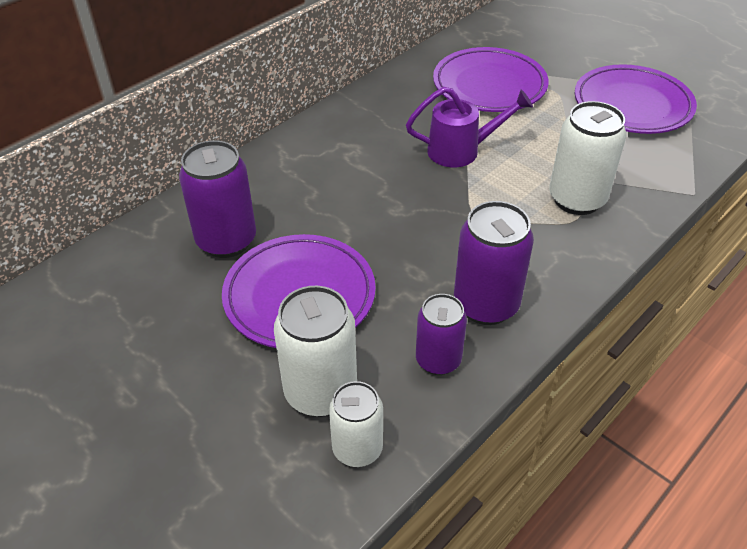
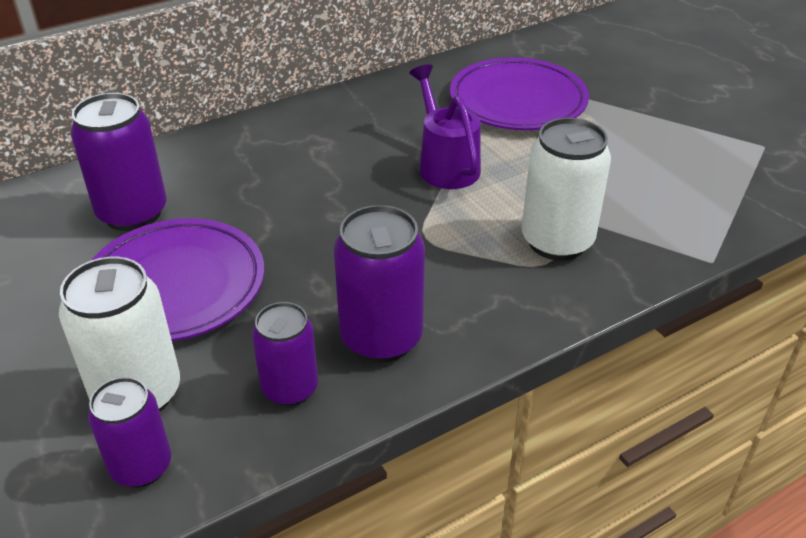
camera: 15 degrees right, 5 degrees down
(357, 449) = (141, 466): white can -> purple can
(461, 151) = (445, 165): purple watering can -> purple watering can turned 120 degrees counterclockwise
(632, 105) = (683, 148): purple plate -> none

